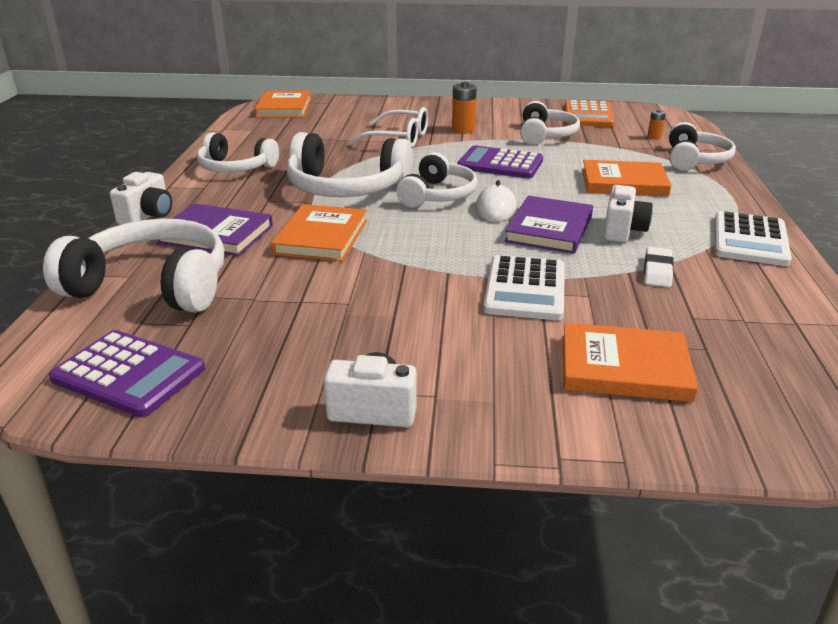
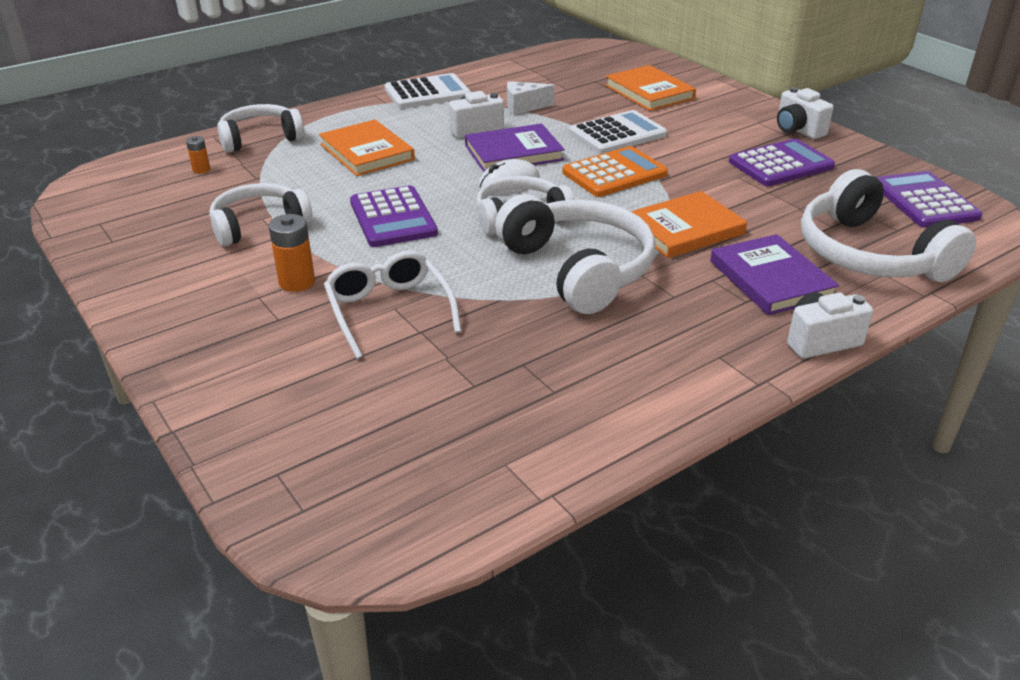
camera: 130 degrees left, 5 degrees up
(236, 168) = (643, 372): white headphones -> none
(284, 108) = (362, 508): orange book -> none
(327, 340) = (781, 164): none -> purple calculator
(588, 115) = (141, 224): orange calculator -> orange calculator (614, 173)
(657, 271) = (524, 107): white eraser -> white cheese

